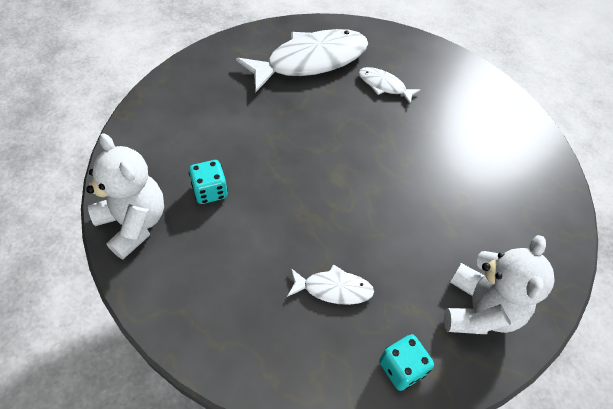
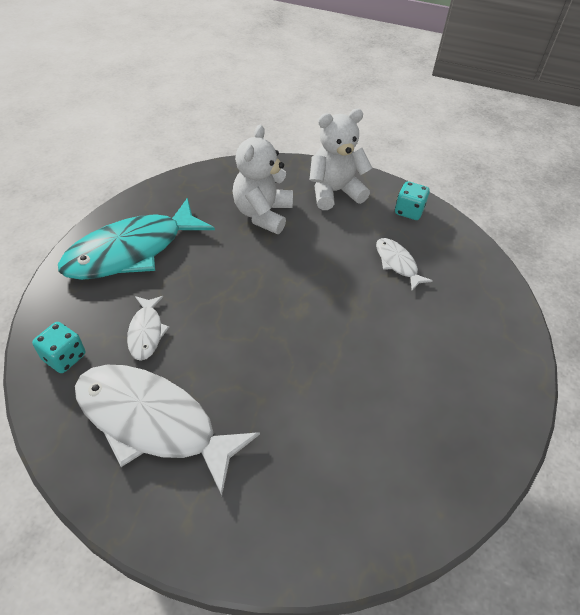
camera: 125 degrees left, 5 degrees down
(134, 223) = (492, 426): white teddy bear -> white teddy bear (262, 214)
(210, 191) = (405, 392): turquoise dice -> turquoise dice (64, 357)
(476, 111) = (131, 251): none -> turquoise fish

